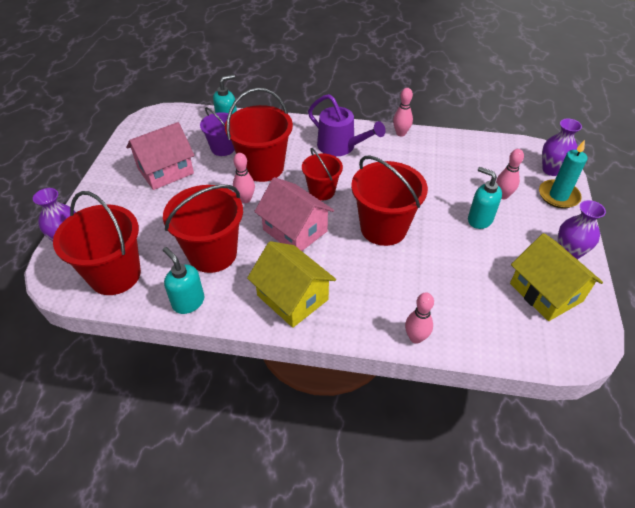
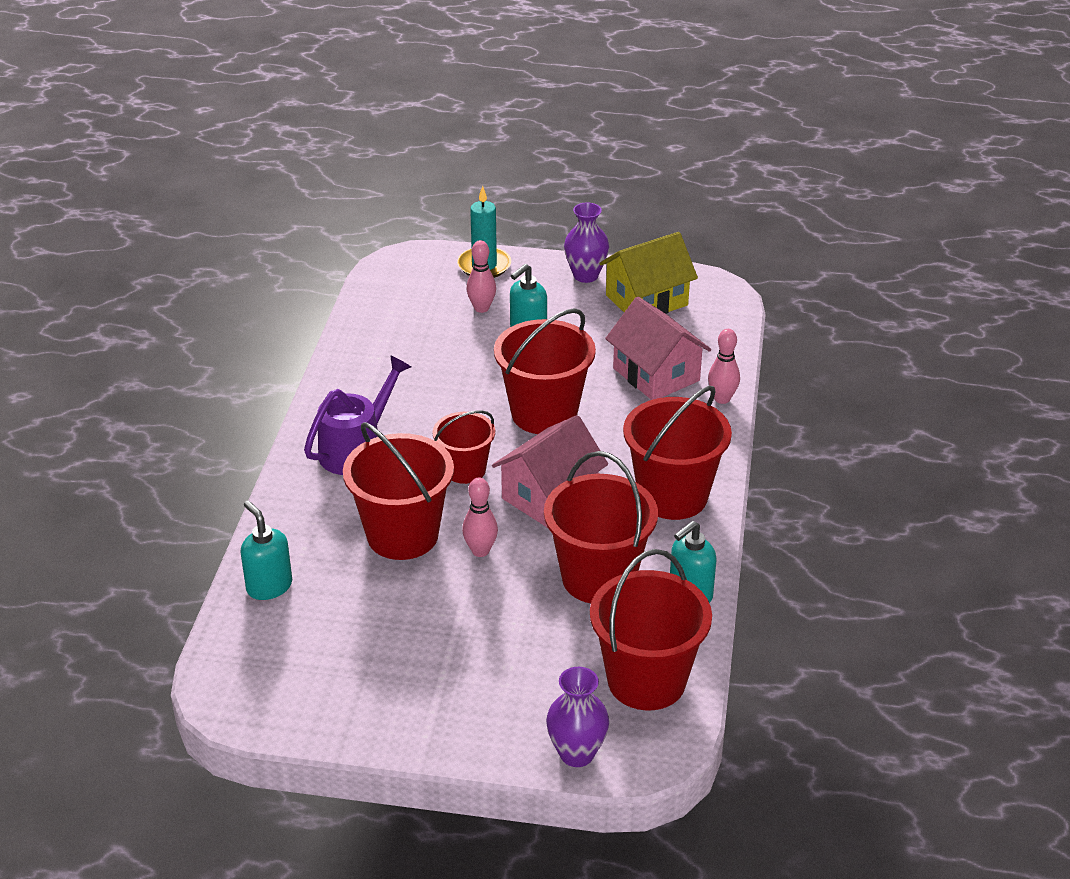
camera: 90 degrees left, 10 degrees down
(165, 171) = (401, 656): pink house -> pink house (656, 374)
(223, 148) = (343, 587): purple bucket -> none
(292, 297) = (672, 496): yellow house -> red bucket
(401, 133) = (330, 385): pink bowling pin -> none
(551, 170) = (432, 262): purple vase -> none

